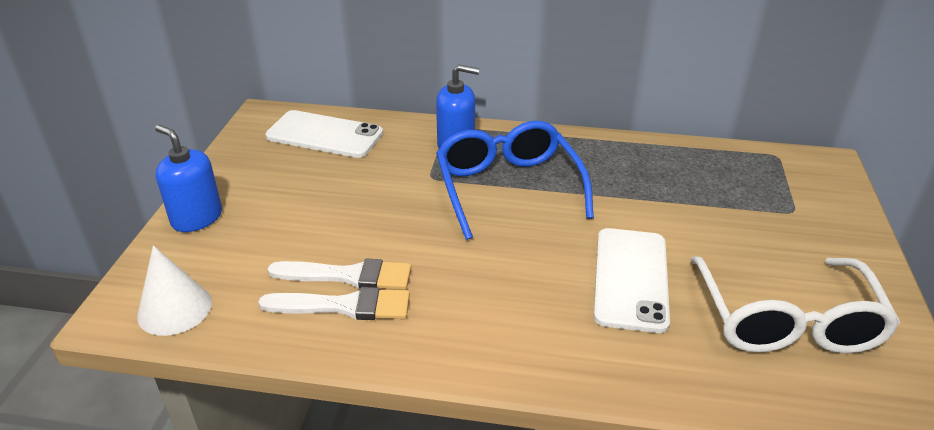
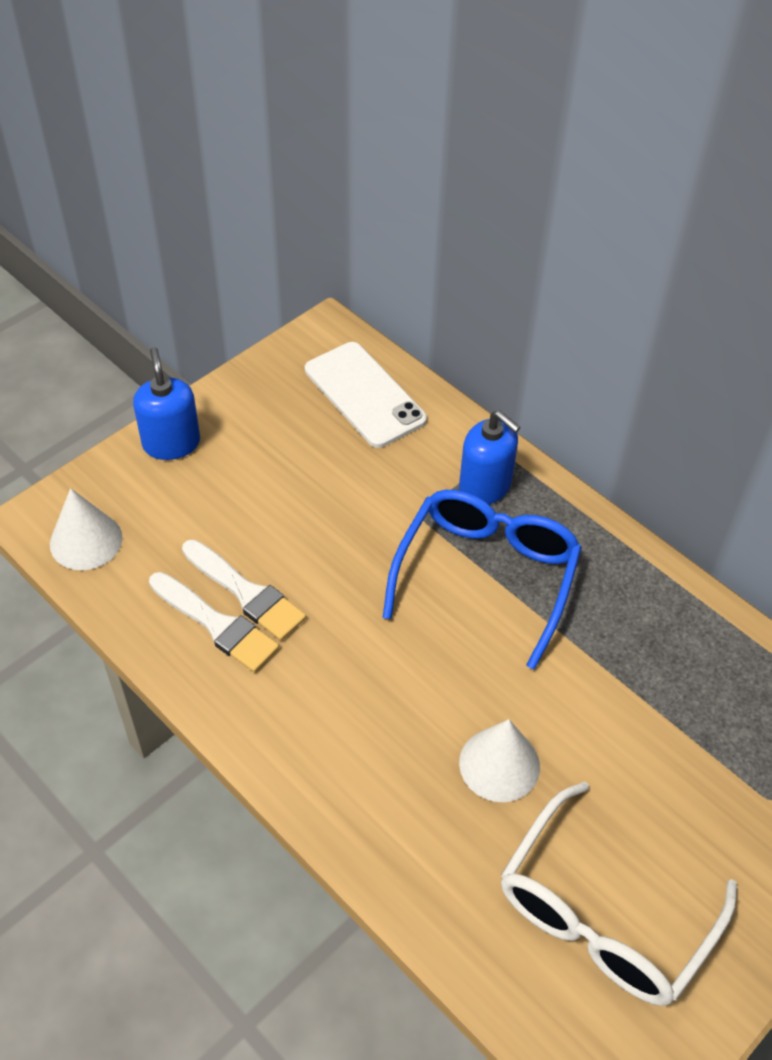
camera: 35 degrees right, 15 degrees up
(631, 279) = (499, 764): white phone -> white cone

